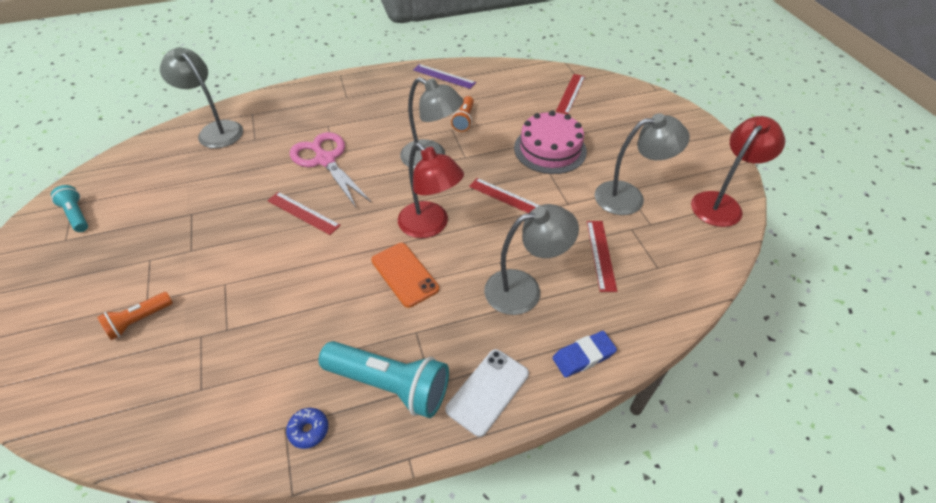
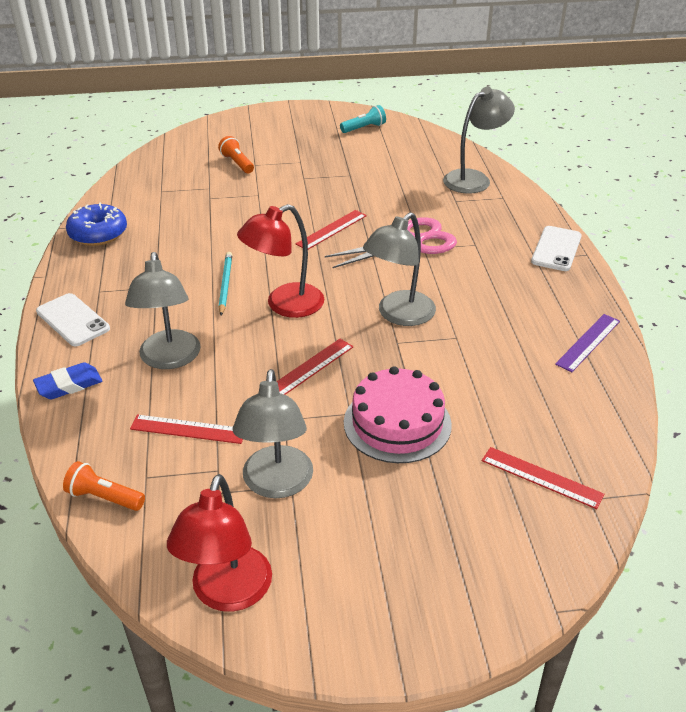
camera: 100 degrees right, 10 degrees down
(309, 430) = (98, 234): blue donut -> blue donut, size x1.91
(333, 87) = (556, 249): none -> white phone
(390, 385) = (112, 270): turquoise flashlight -> none
(404, 274) = (225, 284): orange phone -> turquoise pencil
(464, 120) = (476, 350): orange flashlight -> orange flashlight (104, 497)
(583, 356) = (69, 385): blue eraser -> blue eraser turned 75 degrees clockwise
(721, 203) = (227, 593): red lamp -> red lamp turned 45 degrees clockwise

